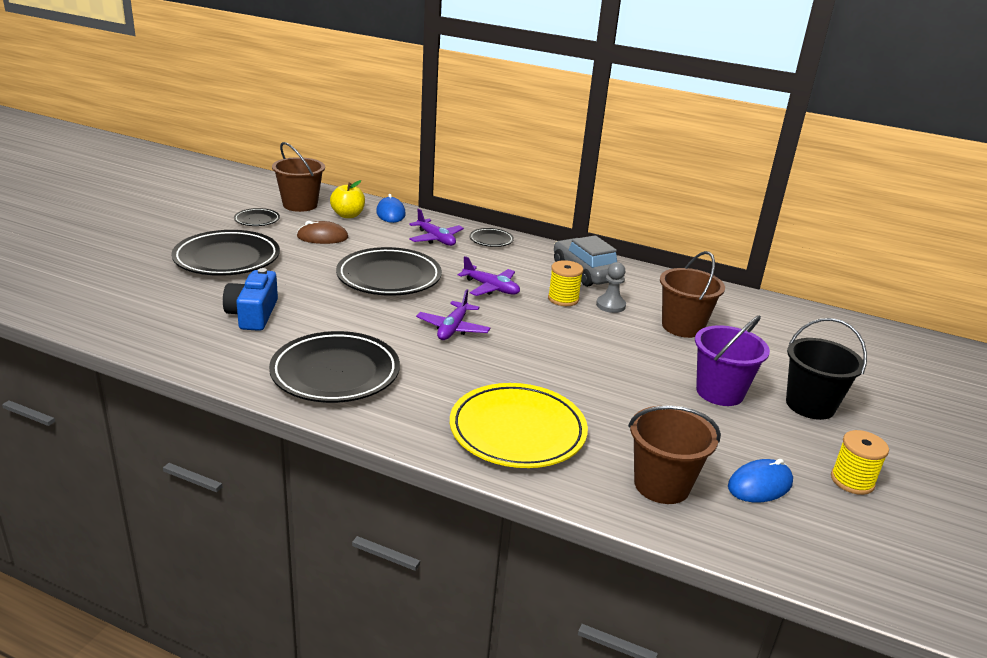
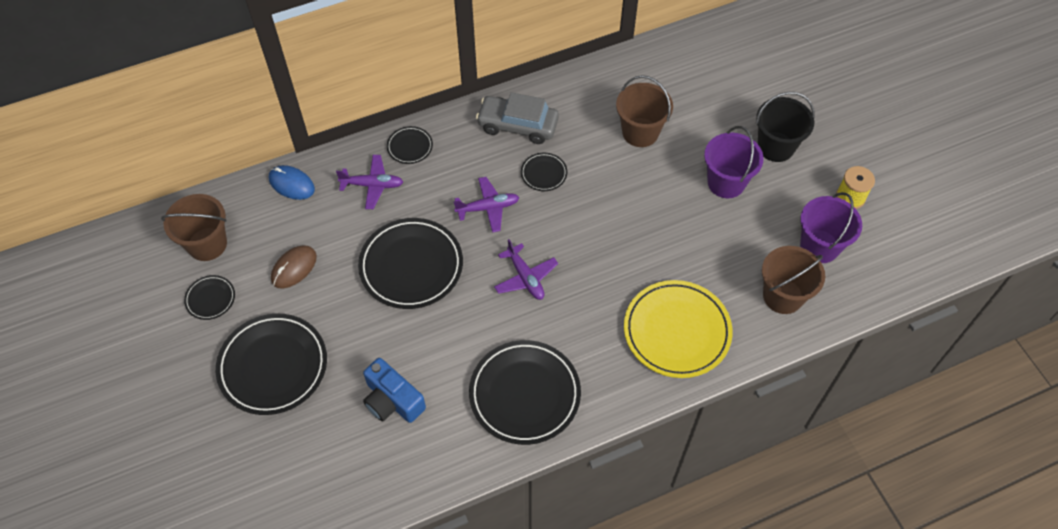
camera: 45 degrees left, 30 degrees up
(348, 215) = (265, 220): yellow apple -> none
(563, 299) = (544, 173): yellow spool -> black plate
(610, 305) = (577, 151): grey pawn -> none
(760, 485) = (819, 246): blue mouse -> purple bucket

